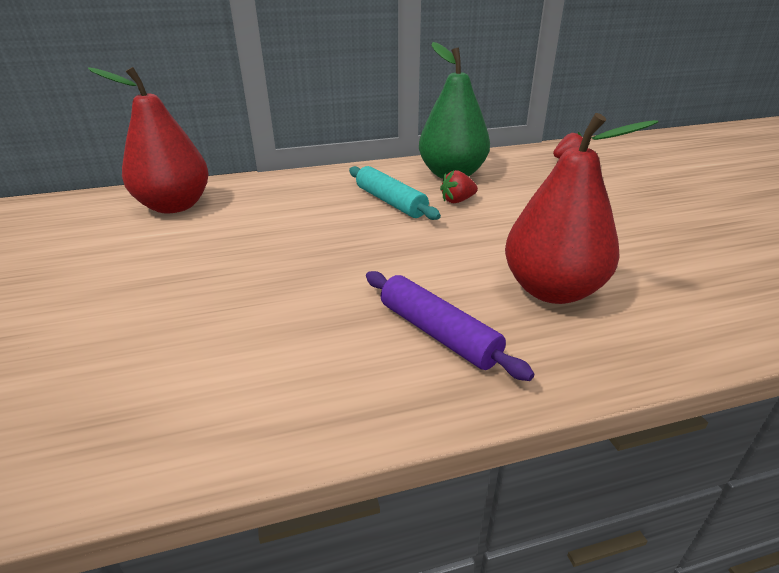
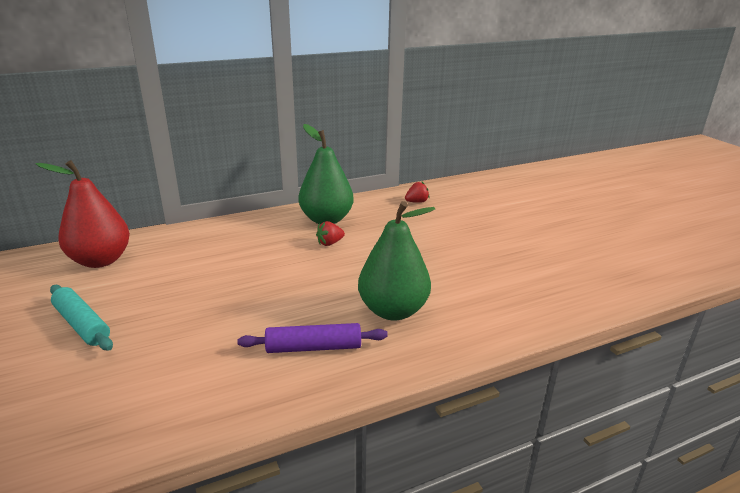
camera: 10 degrees left, 5 degrees down
(390, 202) = (278, 247): turquoise rolling pin -> turquoise rolling pin (82, 324)
(438, 333) = (313, 347): purple rolling pin -> purple rolling pin turned 45 degrees counterclockwise
(552, 290) = (393, 310): red pear -> green pear

